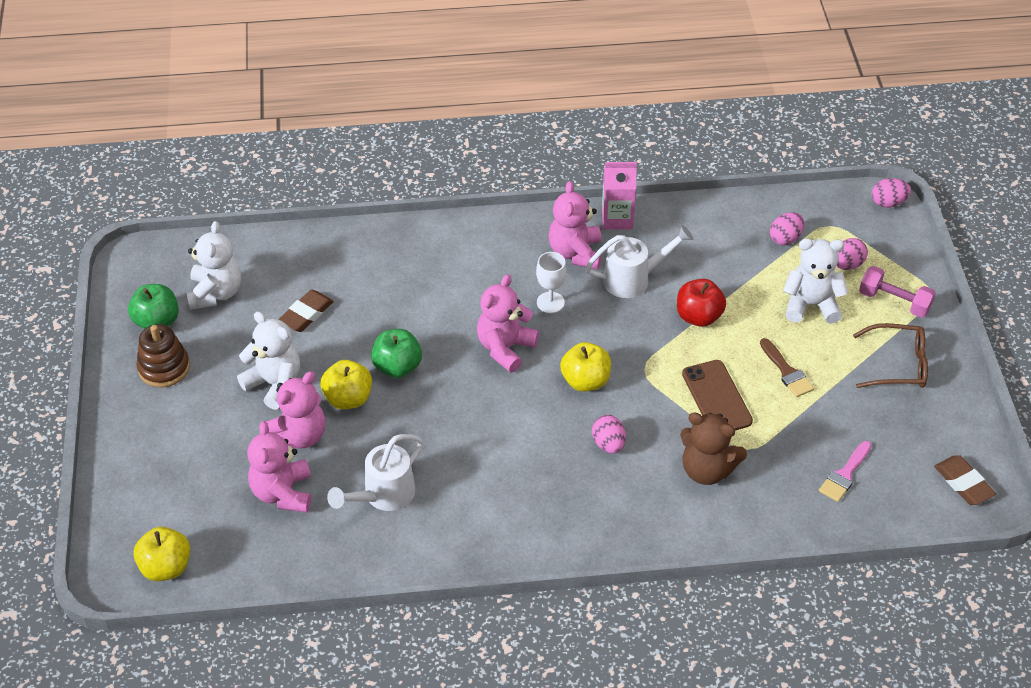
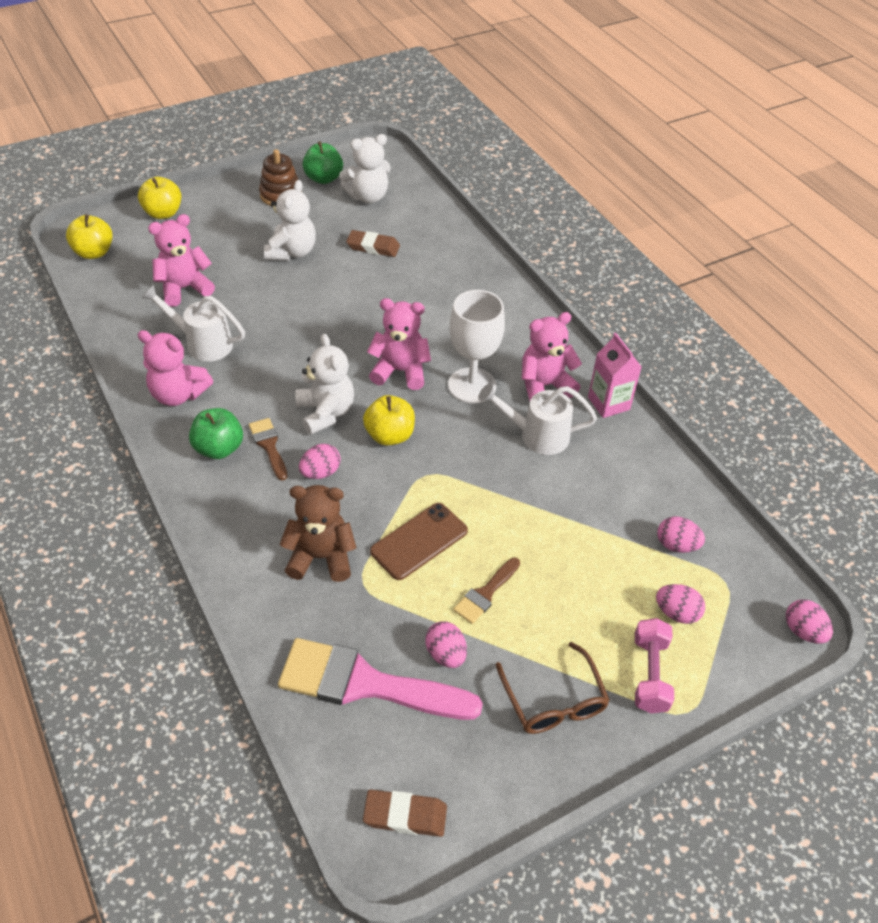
camera: 65 degrees right, 0 degrees up
(299, 435) = (245, 280): pink teddy bear -> pink teddy bear (178, 394)
(348, 398) = (296, 295): yellow apple -> yellow apple (163, 213)
(397, 367) = (344, 312): green apple -> green apple (219, 448)
(550, 302) = (472, 385): white goblet -> white goblet, size x1.73
(557, 474) = (269, 446): none -> brown brush
(633, 279) = (537, 435): white watering can -> white watering can turned 135 degrees clockwise
(698, 316) = (519, 499): red apple -> none
(707, 470) = (321, 557): brown teddy bear -> brown teddy bear turned 90 degrees clockwise
(811, 305) = (594, 592): white teddy bear -> white teddy bear (325, 412)
(835, 415) = (446, 654): none -> pink egg
(844, 475) = (365, 683): pink brush -> pink brush, size x2.08
(963, 483) = (405, 815): brown eraser -> brown eraser turned 60 degrees clockwise

